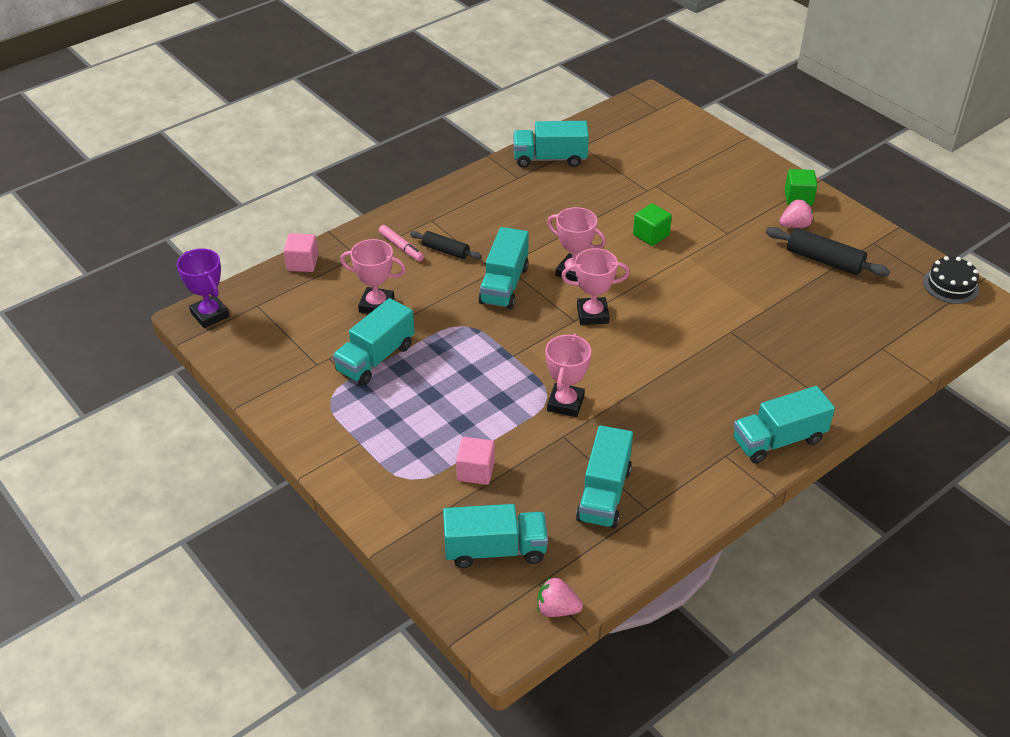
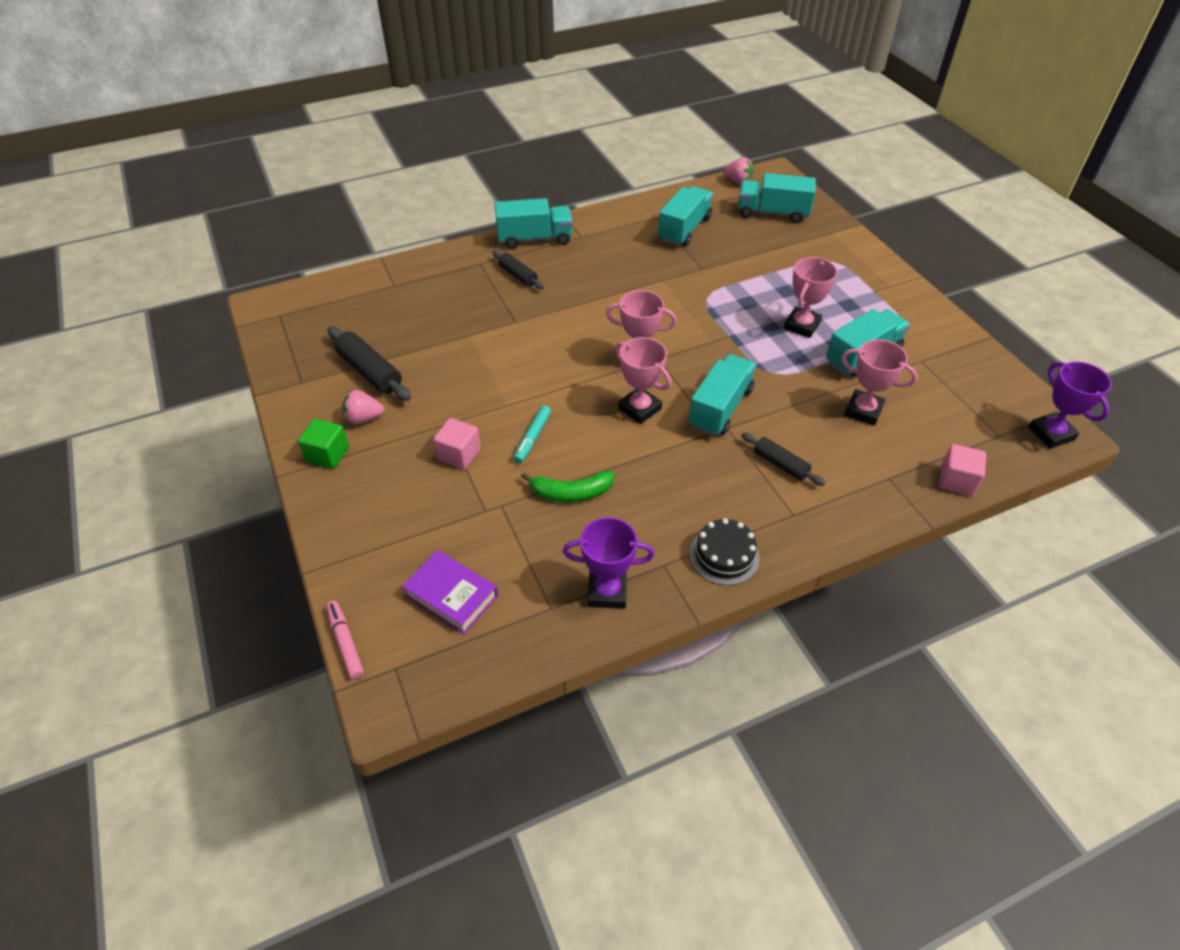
camera: 165 degrees left, 5 degrees up
(401, 247) = (834, 480): pink marker -> pink marker (345, 642)
(475, 471) = (779, 257): pink cube -> pink cube (459, 454)
(550, 159) = (607, 592): turquoise truck -> purple trophy
(565, 403) = (692, 290): pink trophy -> pink trophy (801, 325)
(601, 205) = (571, 493): none -> green banana
(647, 141) = (451, 595): none -> purple book
(651, 235) = (532, 438): green cube -> turquoise marker
(763, 385) = (518, 275): none -> black rolling pin
(950, 285) = (276, 325): black cake -> black cake (724, 556)

